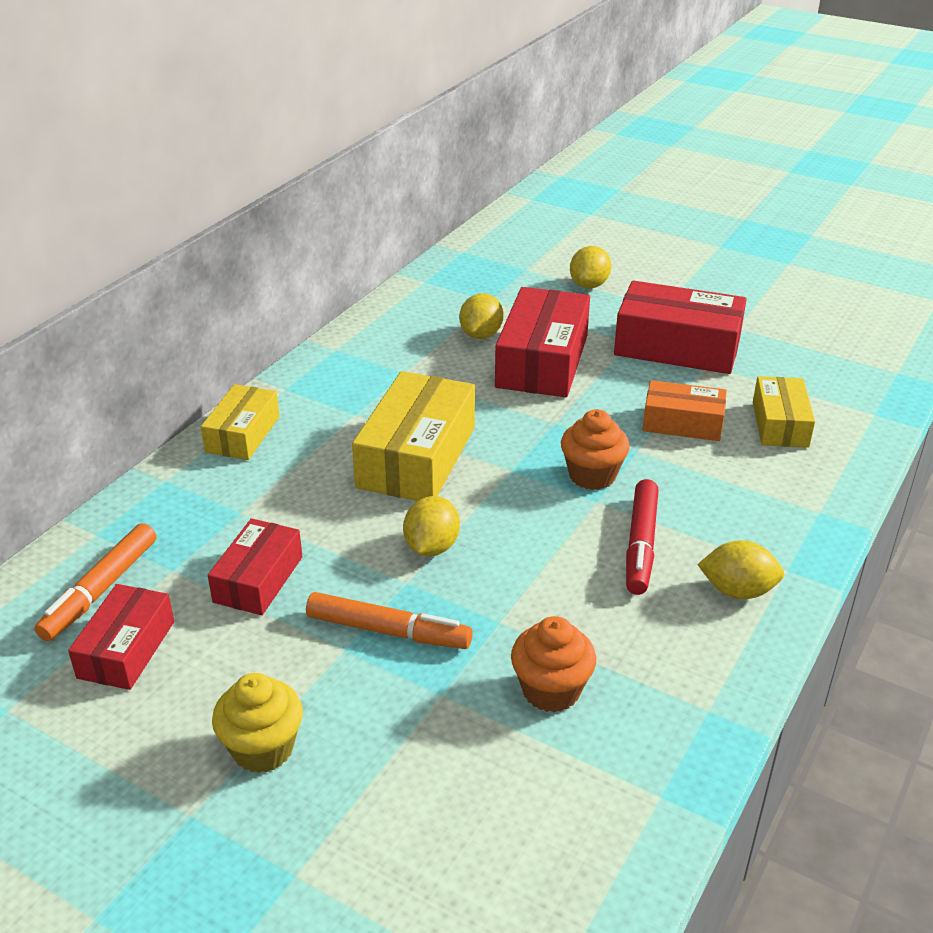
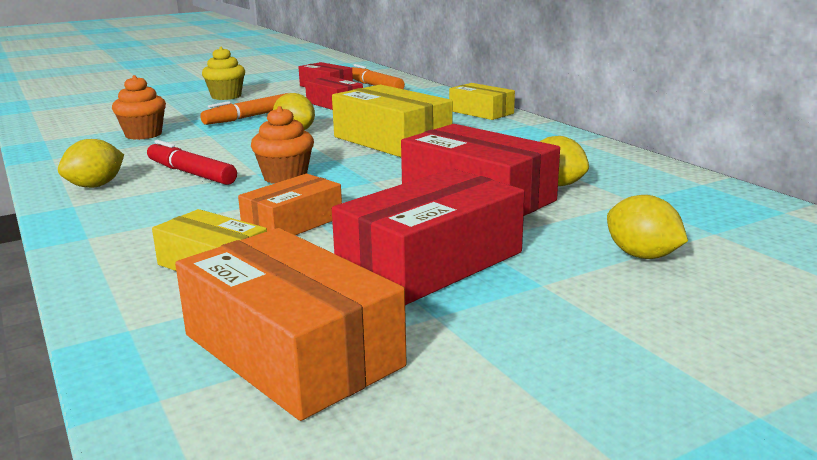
camera: 120 degrees right, 15 degrees down
(820, 354) = (291, 350): none -> orange box

